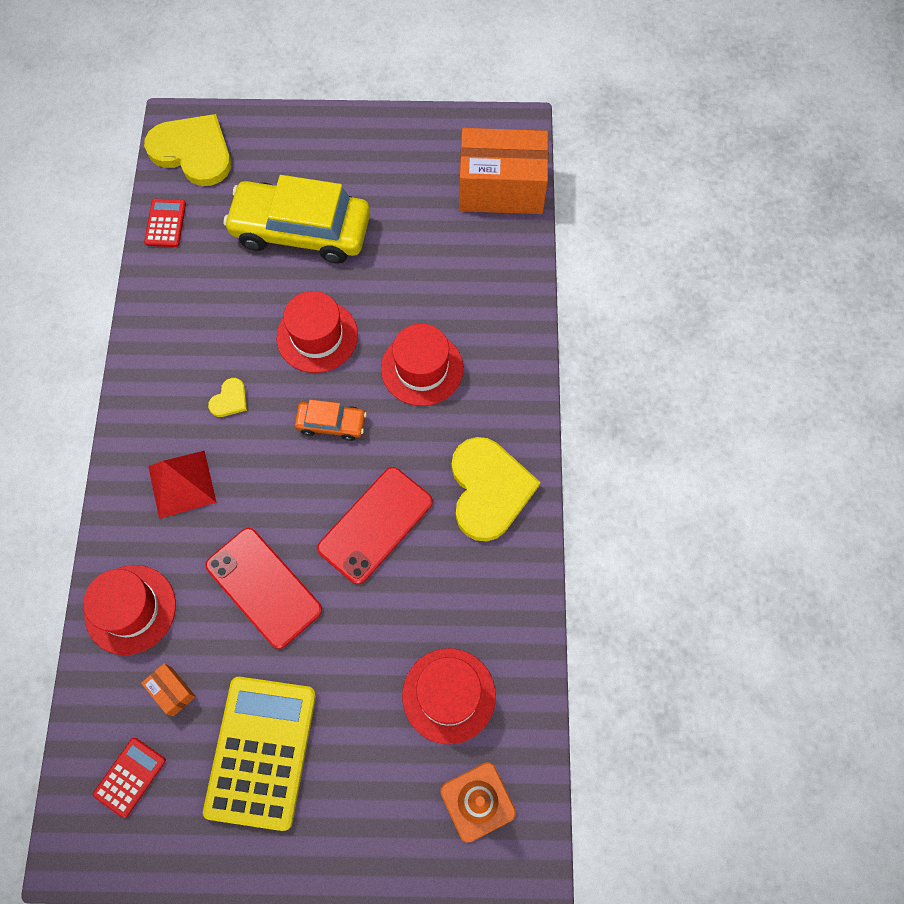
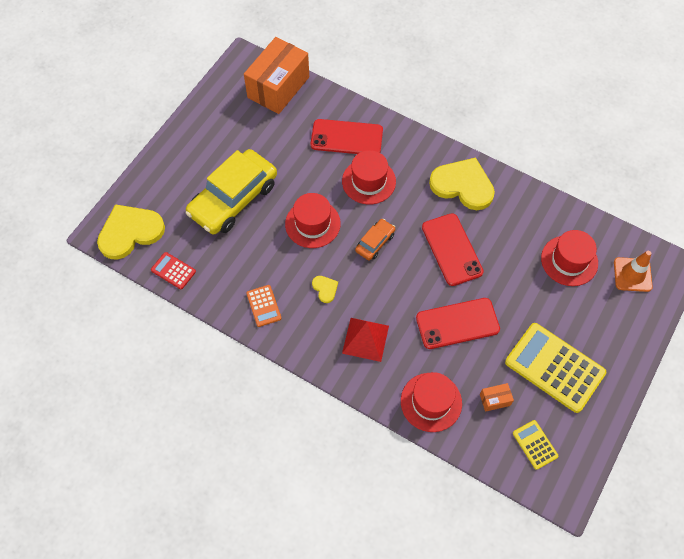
camera: 60 degrees left, 5 degrees down
(130, 777) = (535, 444): red calculator -> yellow calculator
(169, 343) = (264, 306): none -> orange calculator
(474, 307) = (346, 137): none -> red phone

